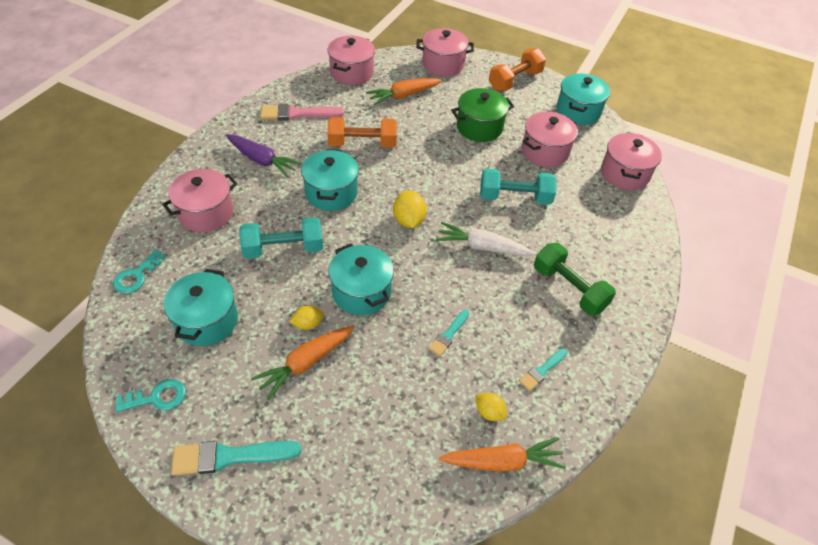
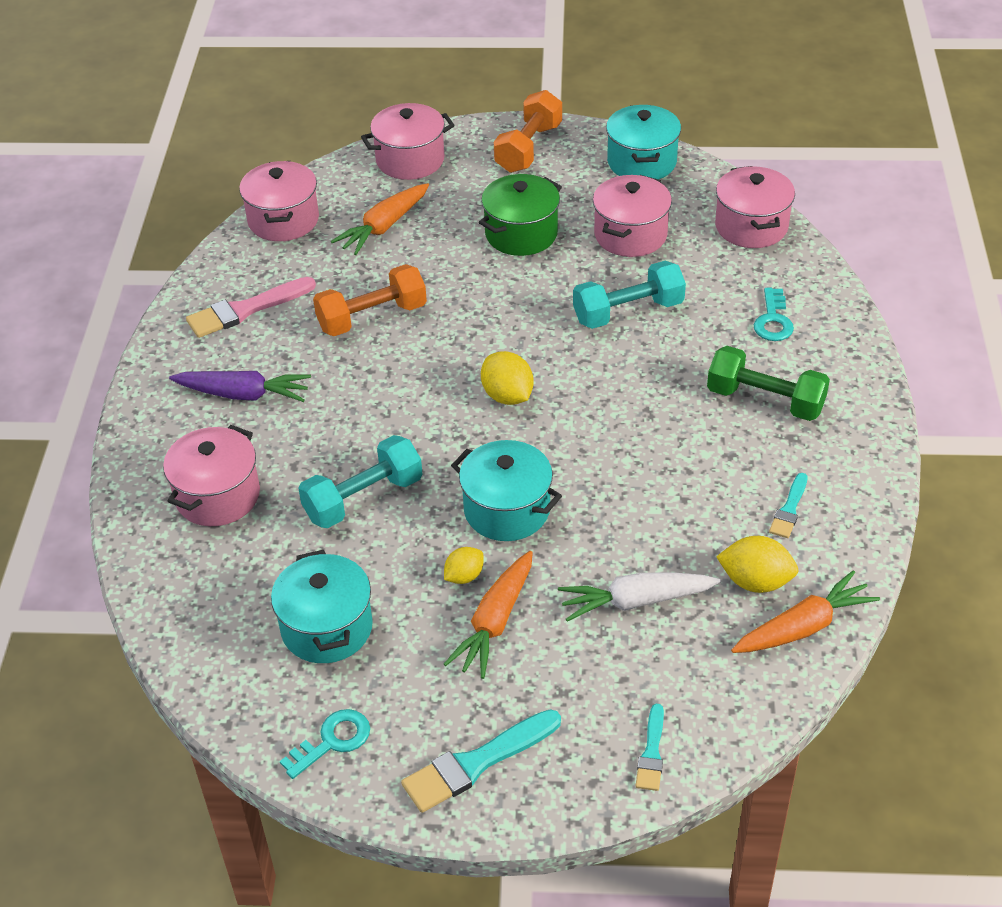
camera: 20 degrees left, 5 degrees down
(136, 276) = (184, 614): turquoise key -> turquoise key (773, 320)
(331, 193) = (376, 401): turquoise pot -> none
(449, 334) = (651, 515): turquoise brush -> turquoise brush (651, 752)
(481, 247) = (625, 392): white carrot -> white carrot (635, 601)
(489, 412) = (755, 581): yellow lemon -> yellow lemon, size x1.58

